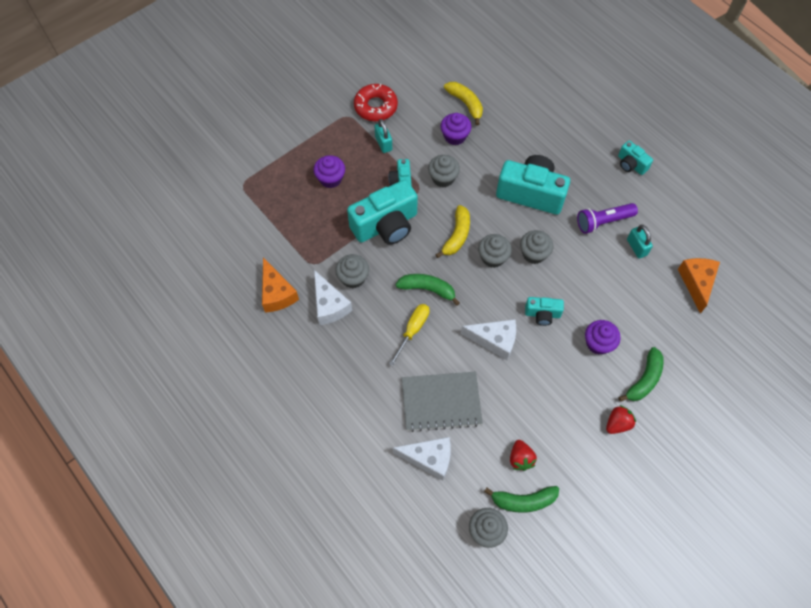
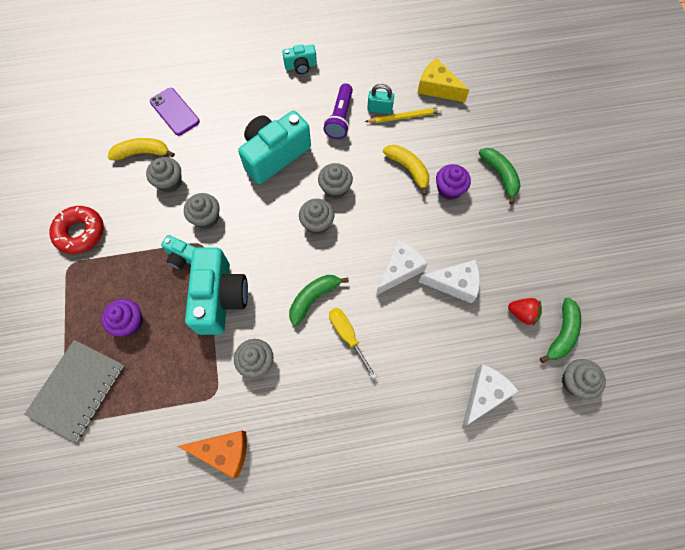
camera: 60 degrees left, 5 degrees up
(329, 305) = (272, 402): white cheese -> white cheese (454, 284)
(383, 143) = (128, 249): turquoise padlock -> none
(441, 402) = (434, 351): grey notebook -> grey notebook (77, 390)
(455, 136) = (169, 182): purple cupcake -> grey cupcake
(457, 235) = (275, 240): yellow banana -> yellow banana (408, 169)
(517, 102) = (174, 112): none -> purple phone
(542, 314) = (397, 216): turquoise camera -> none
(617, 424) = (528, 218): red strawberry -> none
(644, 271) = (404, 117): none -> yellow pencil
(696, 283) = (437, 88): orange cheese -> yellow cheese

